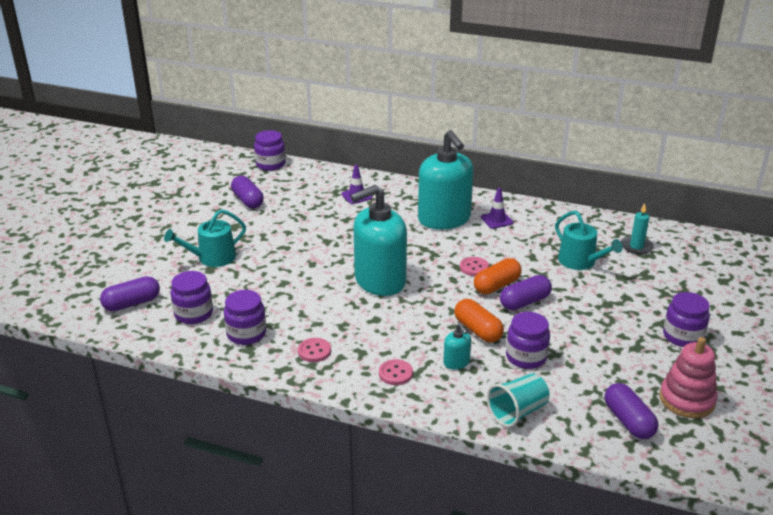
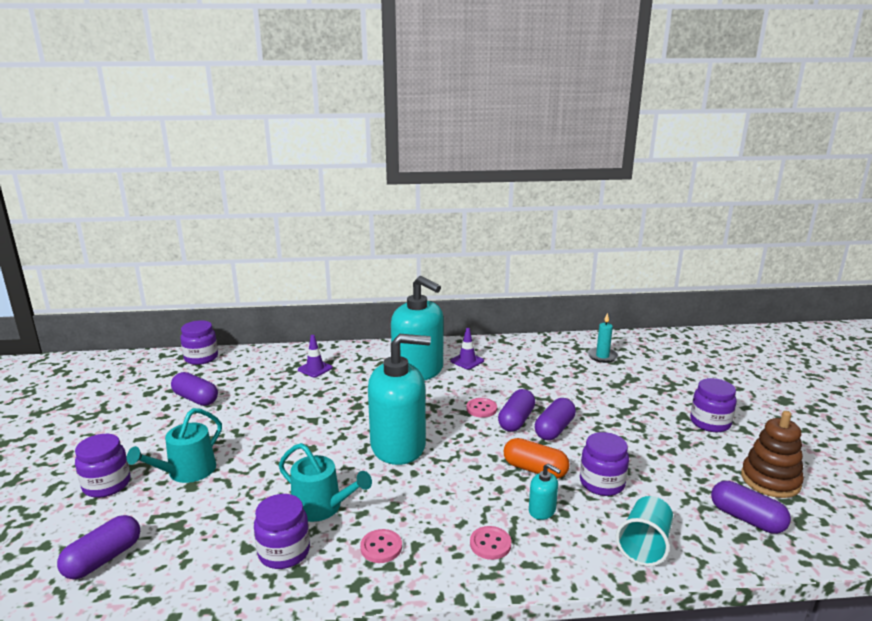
camera: 25 degrees left, 10 degrees down
(194, 314) = (199, 547): purple jar -> purple jar (107, 485)
(379, 281) = (398, 446): turquoise soap dispenser -> turquoise soap dispenser turned 135 degrees counterclockwise
(497, 286) = (516, 420): orange capsule -> purple capsule
(580, 262) = (570, 380): turquoise watering can -> turquoise watering can (322, 507)
(687, 400) = (770, 480): pink stacking toy -> brown stacking toy

